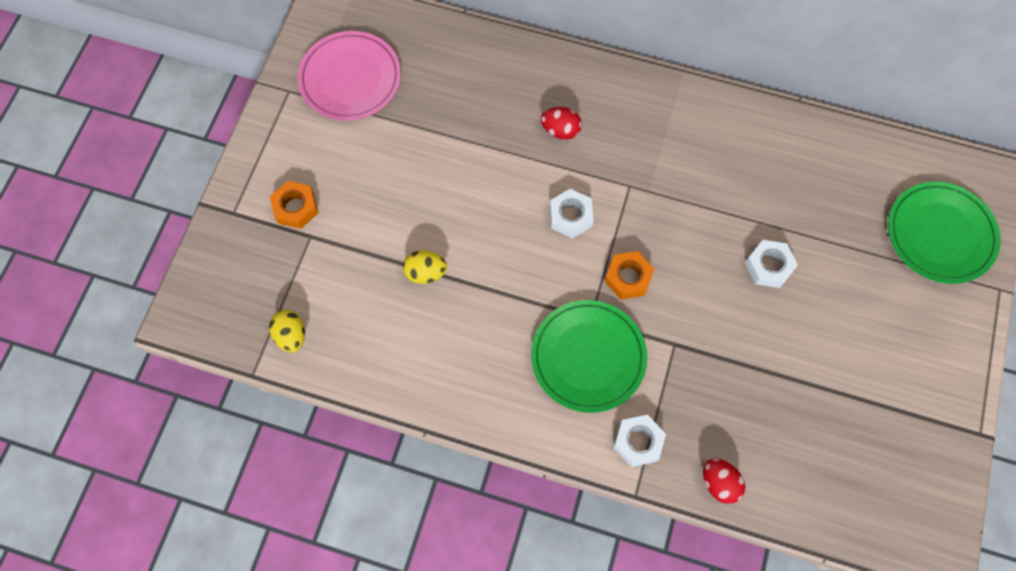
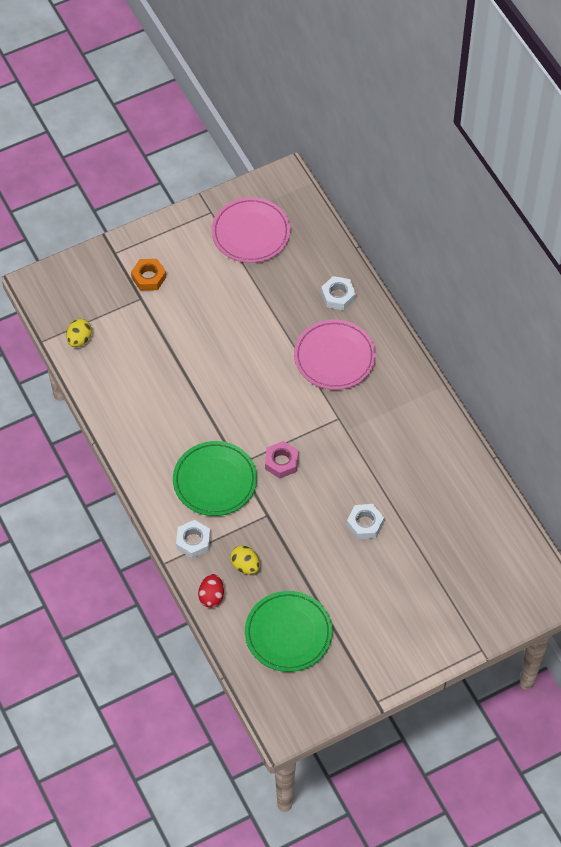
camera: 45 degrees right, 10 degrees down
(425, 273) = (179, 367): yellow egg -> yellow egg (245, 565)
(560, 130) = (334, 357): red egg -> pink plate
(570, 216) = (287, 405): white nut -> white nut (338, 296)
(628, 278) = (281, 462): orange nut -> pink nut
(940, 234) = (483, 594): green plate -> green plate (288, 633)

